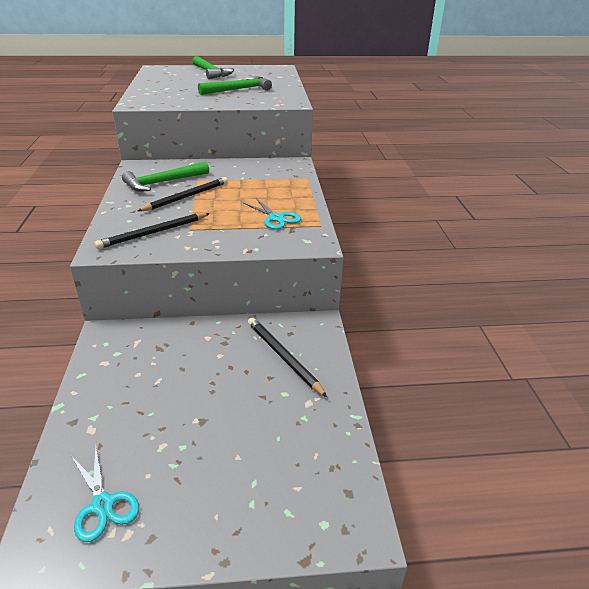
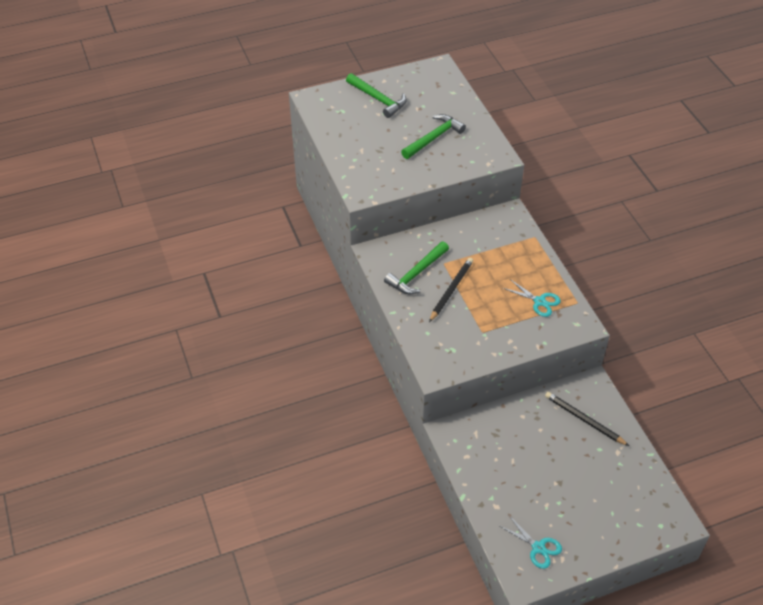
camera: 15 degrees left, 15 degrees up
(153, 233) = (458, 344): black pencil -> none

